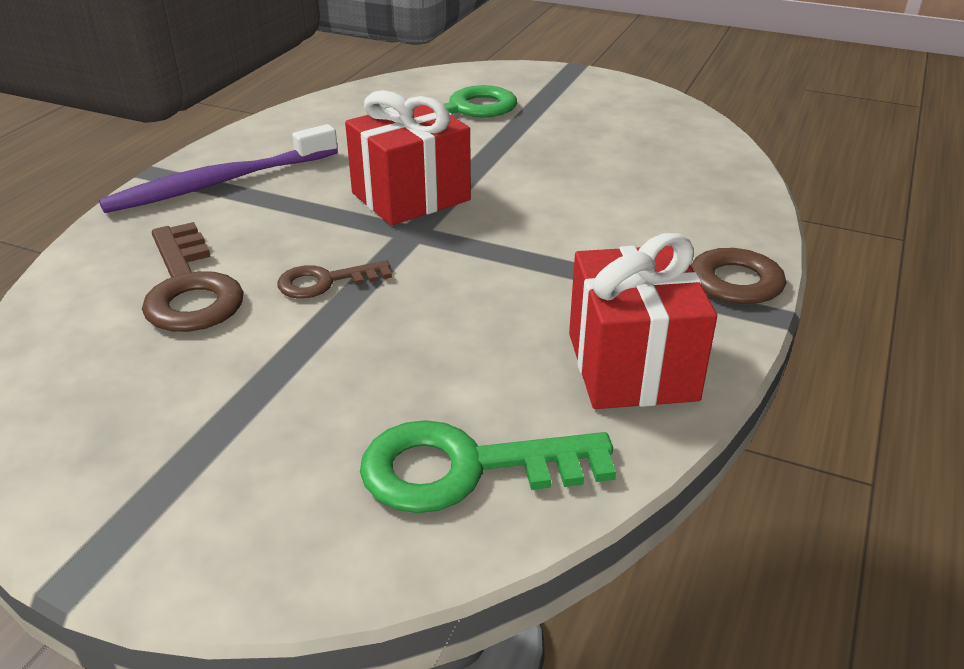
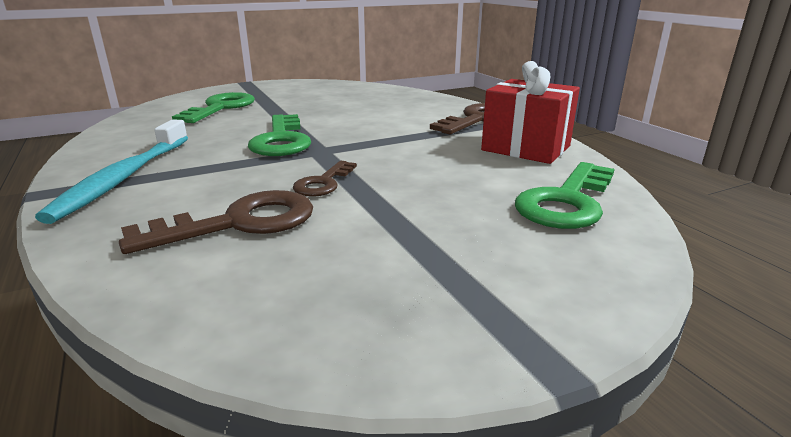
camera: 50 degrees left, 10 degrees down
(189, 289) = (240, 223): brown key -> brown key turned 45 degrees counterclockwise
(219, 183) = (124, 178): purple toothbrush -> turquoise toothbrush
(411, 197) = (281, 141): red gift -> green key

